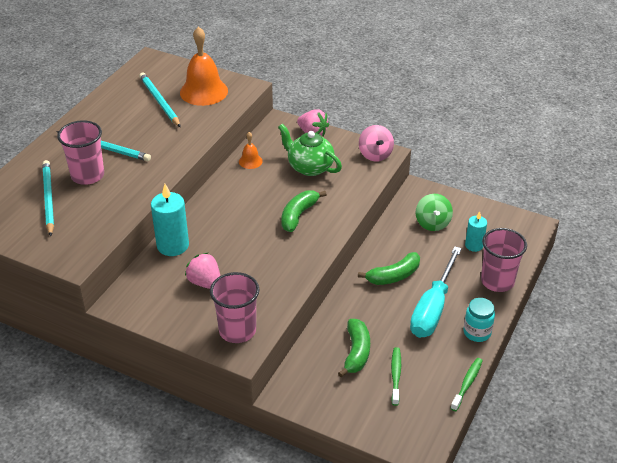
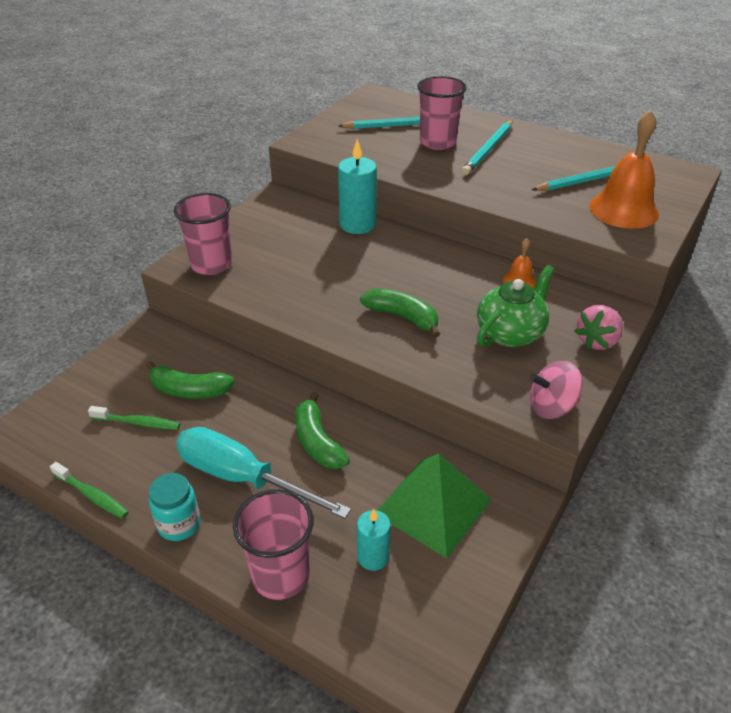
camera: 95 degrees right, 0 degrees up
(205, 283) = (292, 245): pink strawberry -> none
(432, 223) = (433, 506): green spinning top -> green pyramid

